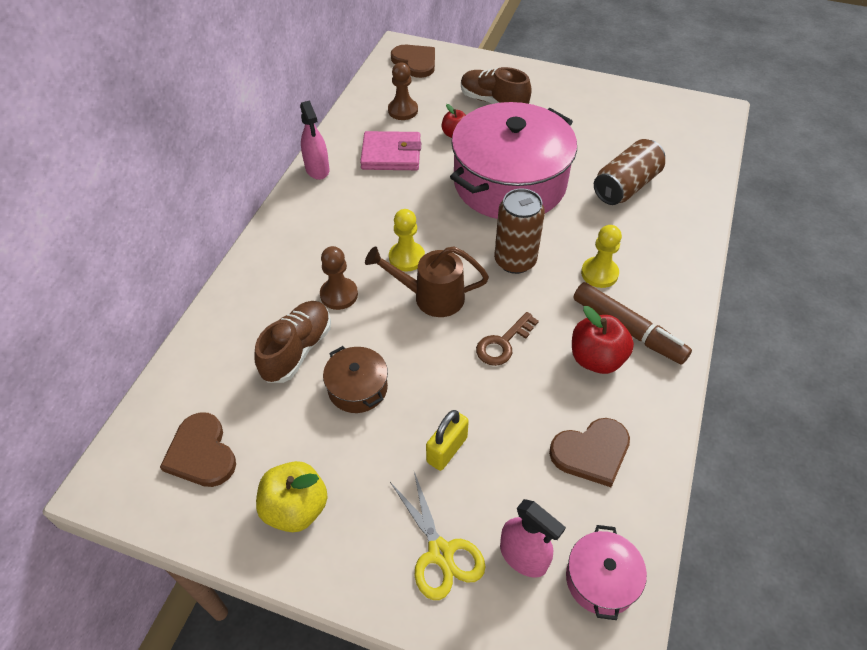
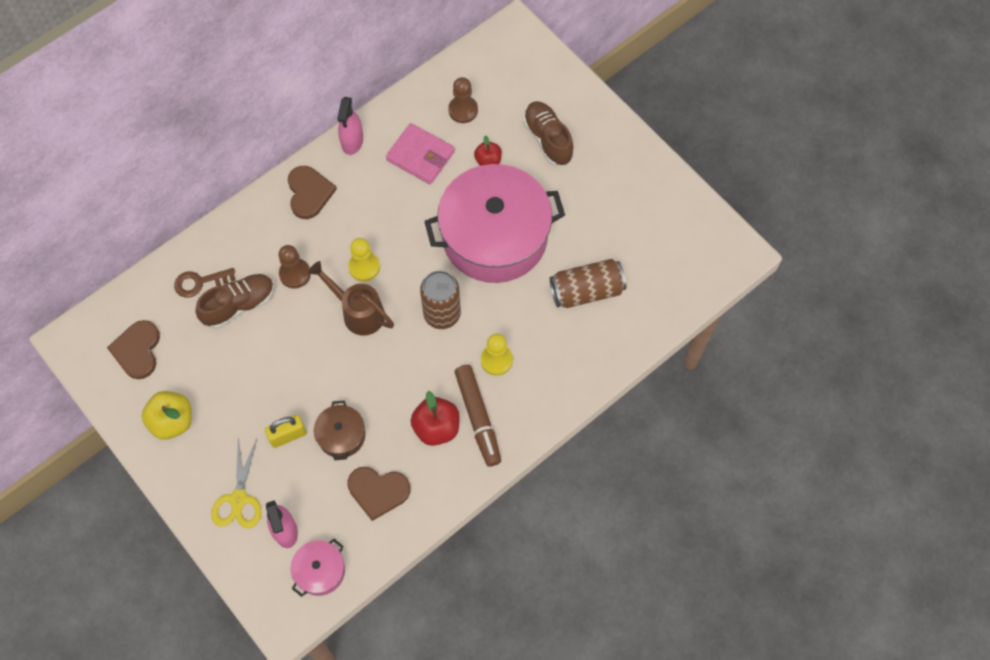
camera: 30 degrees right, 15 degrees up
(357, 388) = (260, 358): brown pot -> brown pot (341, 435)
(415, 62) = (514, 55): brown heart -> brown heart (309, 193)
(503, 343) = (381, 379): brown key -> brown key (199, 282)

